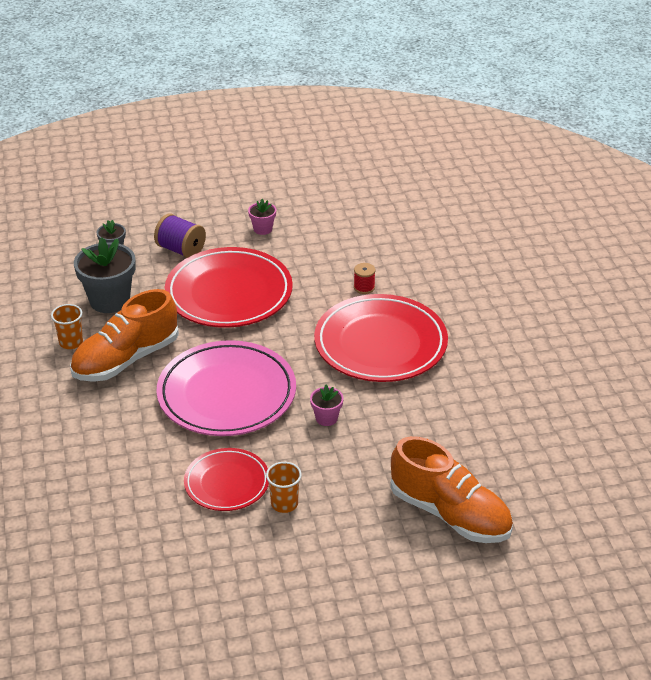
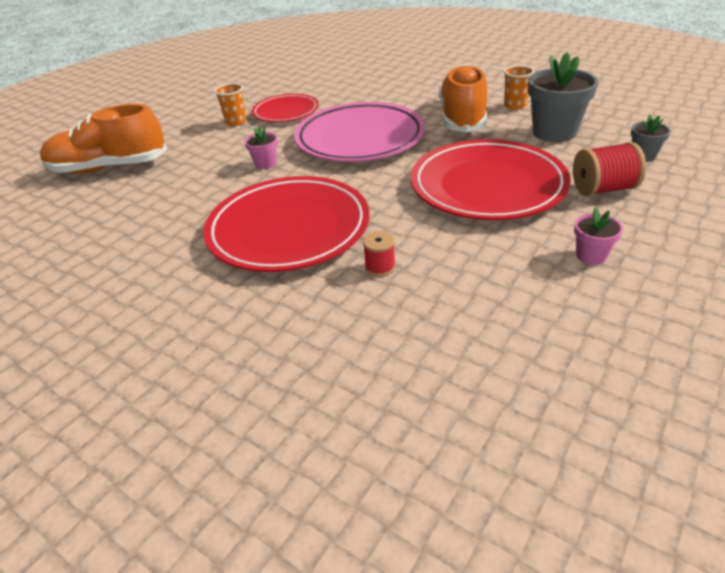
camera: 140 degrees right, 0 degrees up
(181, 250) = (603, 189): purple spool -> red spool

